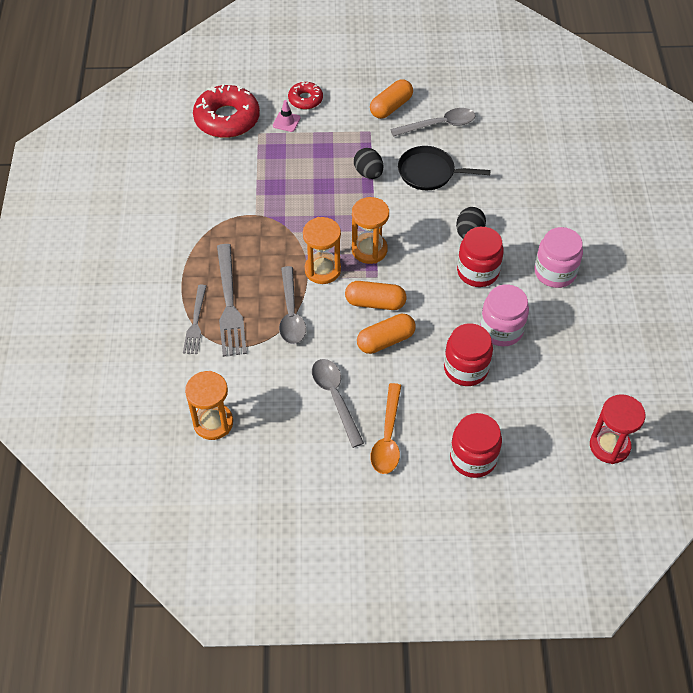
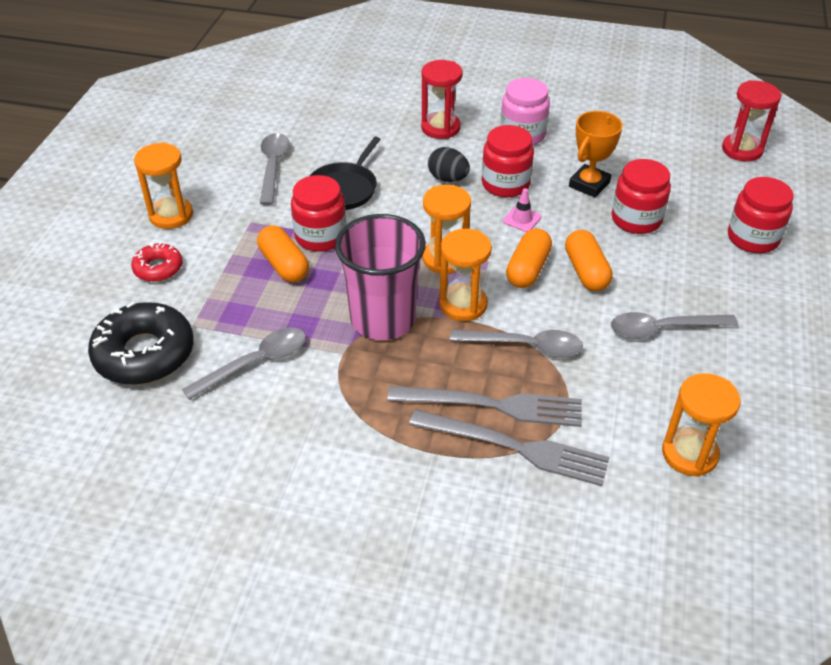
camera: 75 degrees left, 10 degrees down
(195, 322) = (515, 448): grey fork -> grey fork, size x1.66
(227, 119) = (144, 353): red donut -> black donut
(234, 173) = (255, 363): none -> grey spoon
(286, 122) = (188, 293): pink traffic cone -> pink traffic cone (522, 219)
(293, 228) = (383, 319): none -> pink cup
(361, 88) = (171, 215): none -> orange hourglass
(368, 173) = (321, 236): black egg -> red jar
(387, 437) = (722, 296): orange spoon -> none
(391, 107) = (220, 197): orange capsule -> orange capsule (284, 265)
(501, 329) = (589, 184): pink jar -> orange trophy
(538, 214) = (440, 128): none -> red hourglass

